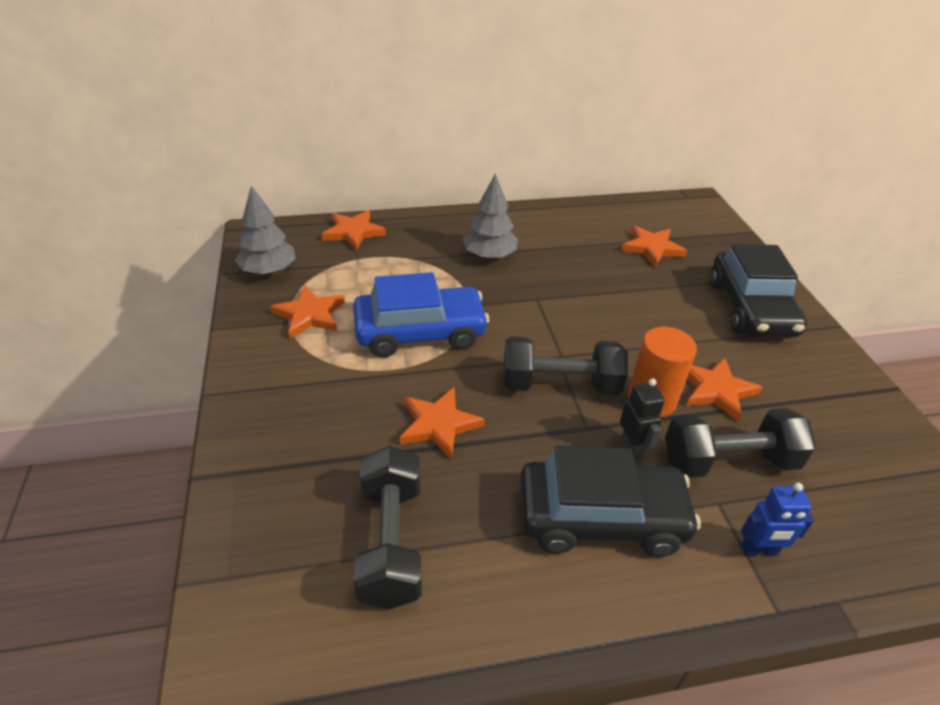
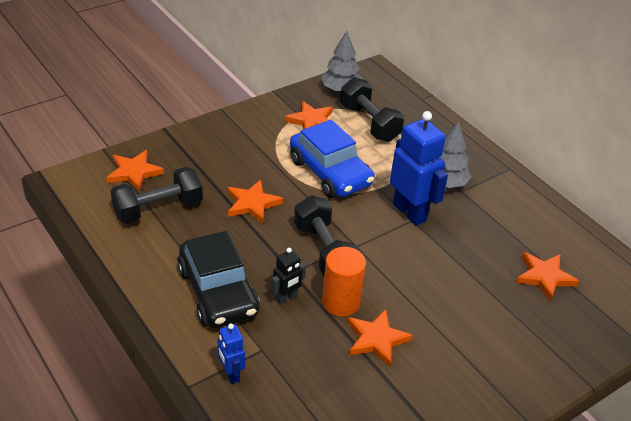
camera: 65 degrees right, 0 degrees up
(353, 232) = (414, 109): orange star -> orange star (134, 172)
(524, 296) = (410, 212): none -> blue robot
(728, 461) = (303, 352): black dumbbell -> black dumbbell (369, 123)
(750, 308) = (506, 355): black car -> none

